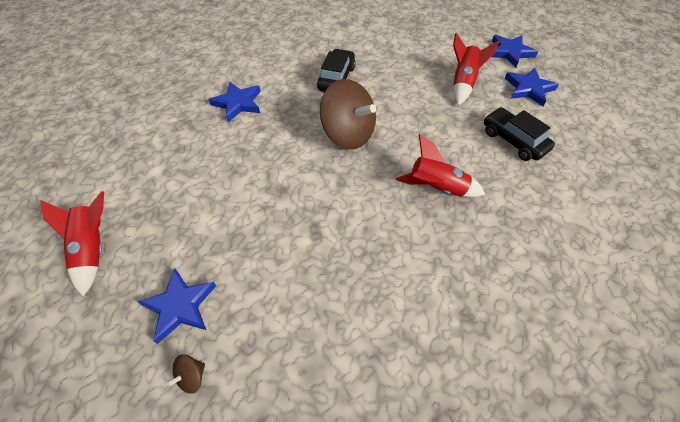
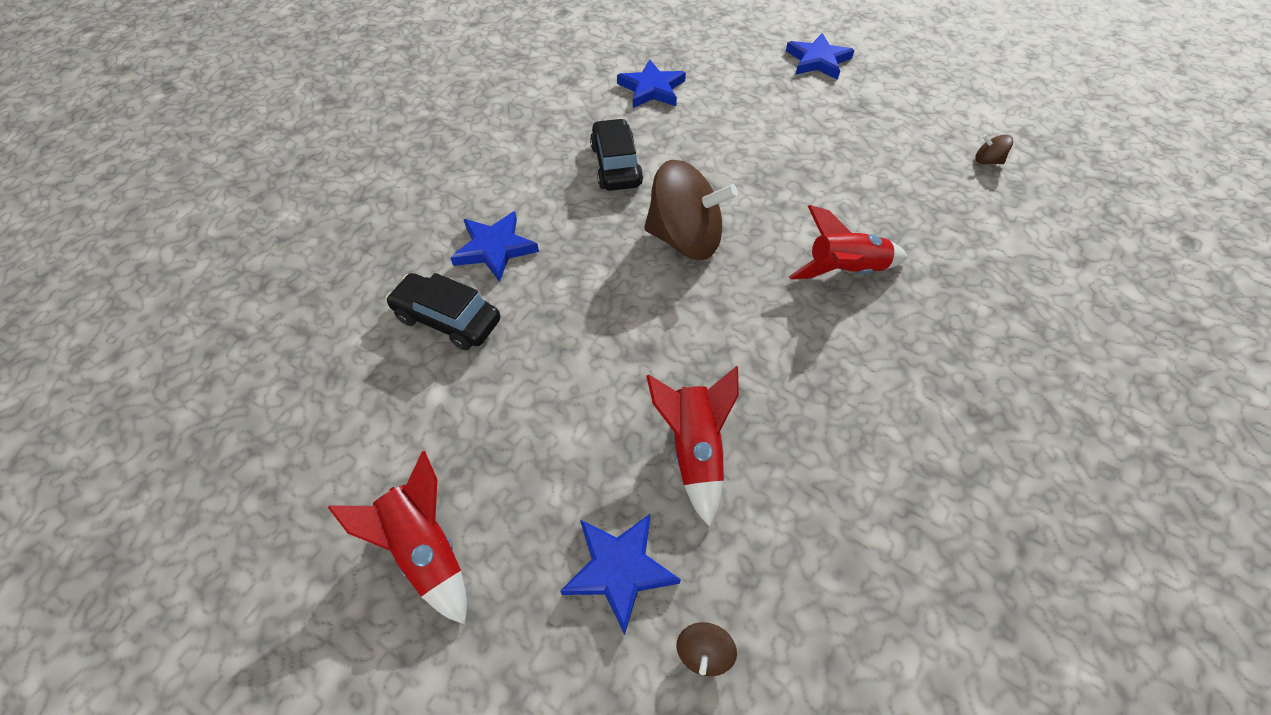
camera: 25 degrees left, 0 degrees up
(463, 83) = (787, 119): red rocket -> red rocket (694, 451)
(513, 140) = (894, 177): black car -> black car (447, 319)
(528, 89) = (870, 103): blue star -> blue star (652, 89)
(591, 152) = (987, 161): none -> brown spinning top

